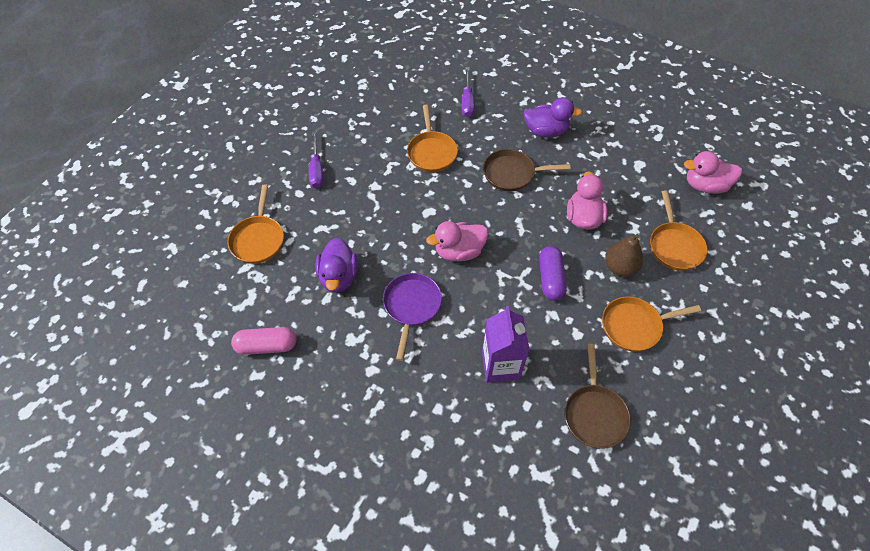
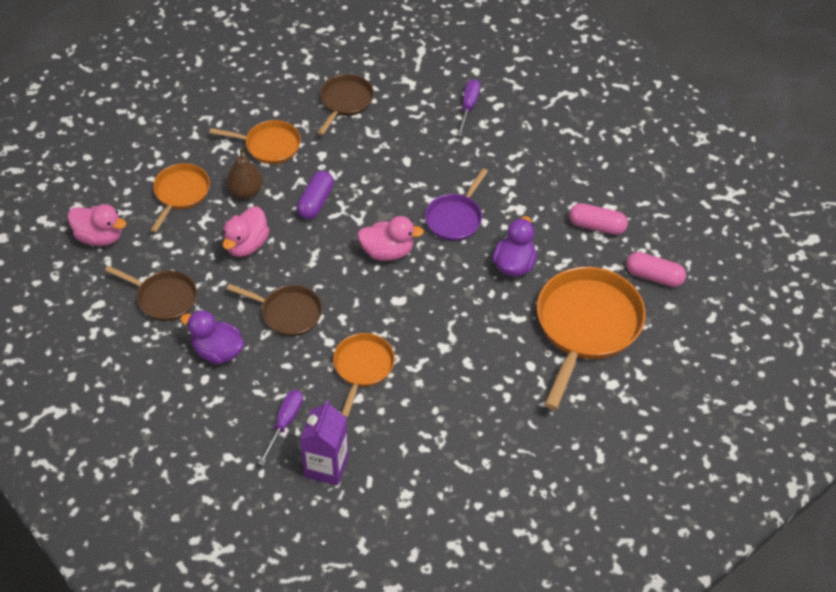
camera: 160 degrees left, 5 degrees down
(200, 308) = (654, 276): none -> pink capsule
(258, 239) = (586, 327): orange pan -> orange pan, size x1.80
(316, 170) = (503, 388): purple screwdriver -> purple screwdriver (468, 107)
(500, 365) = (400, 153): purple carton -> purple carton (326, 466)
(615, 155) = (163, 298): none -> brown pan

